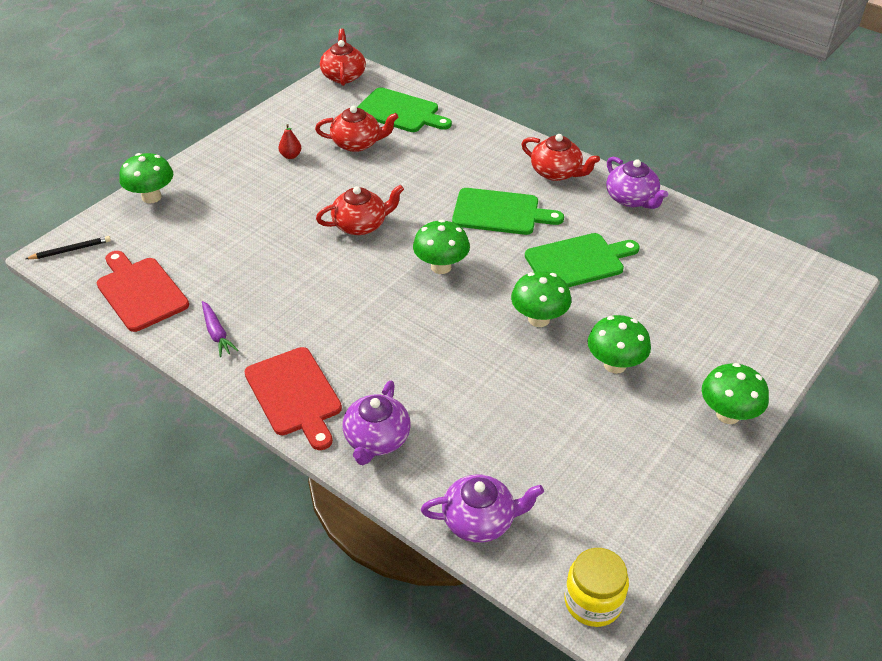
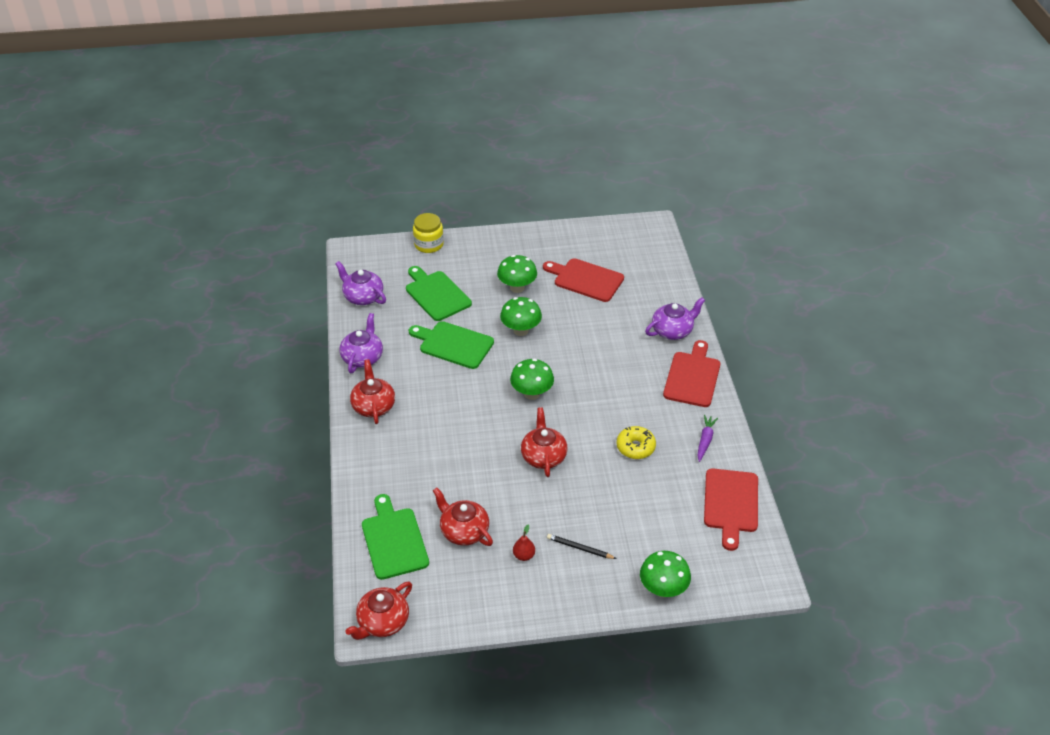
camera: 135 degrees left, 0 degrees up
(70, 250) = (757, 576): black pencil -> black pencil (580, 548)
(283, 283) = (635, 447): none -> yellow donut
(361, 225) = (543, 456): red teapot -> red teapot turned 60 degrees clockwise
(480, 520) = (662, 274): purple teapot -> purple teapot (363, 297)
(500, 212) = (449, 403): green cutting board -> green cutting board (436, 294)
(559, 435) = (586, 279): none -> red cutting board
(593, 601) = (650, 227): yellow jar -> yellow jar (429, 244)
(728, 414) = (501, 240): green mushroom -> none

